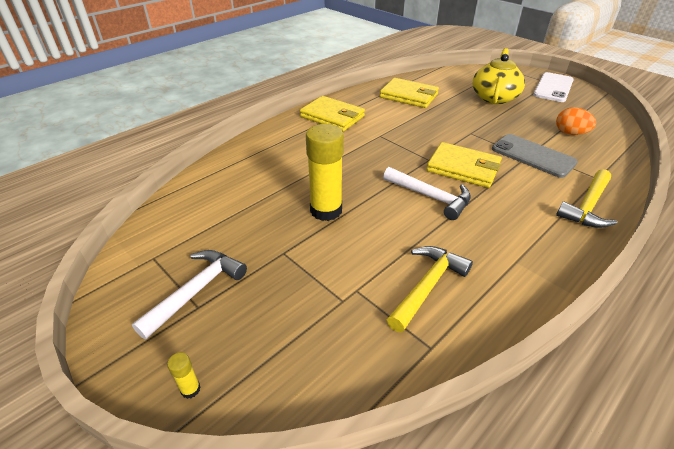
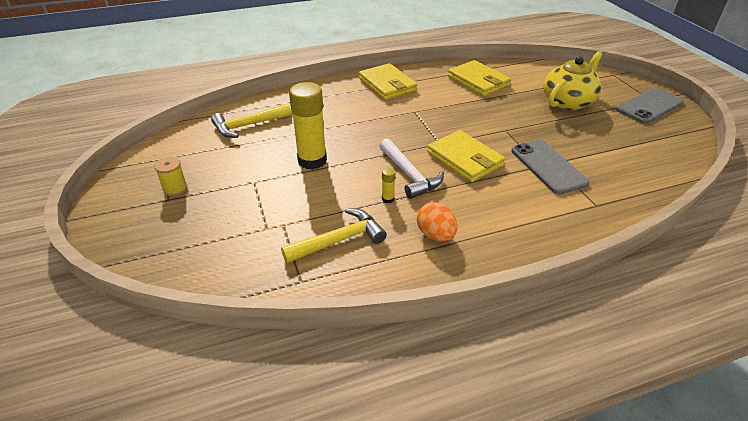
camera: 25 degrees right, 0 degrees up
(190, 389) = (125, 247): yellow glue stick -> yellow glue stick (388, 199)
(196, 290) = (175, 188): white hammer -> yellow spool
(553, 87) = (649, 106): white phone -> grey phone
(570, 133) = (615, 156): orange egg -> orange egg (435, 235)
(587, 206) = (554, 226): yellow hammer -> yellow hammer (248, 125)

